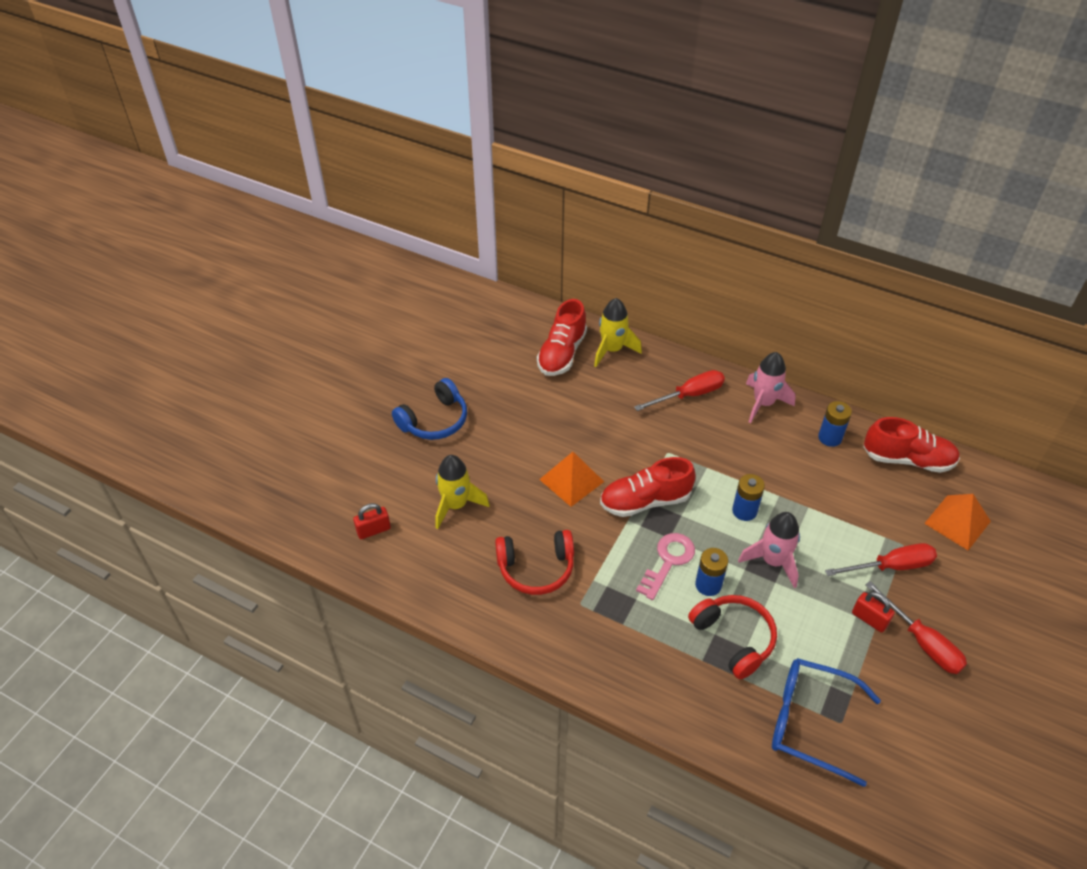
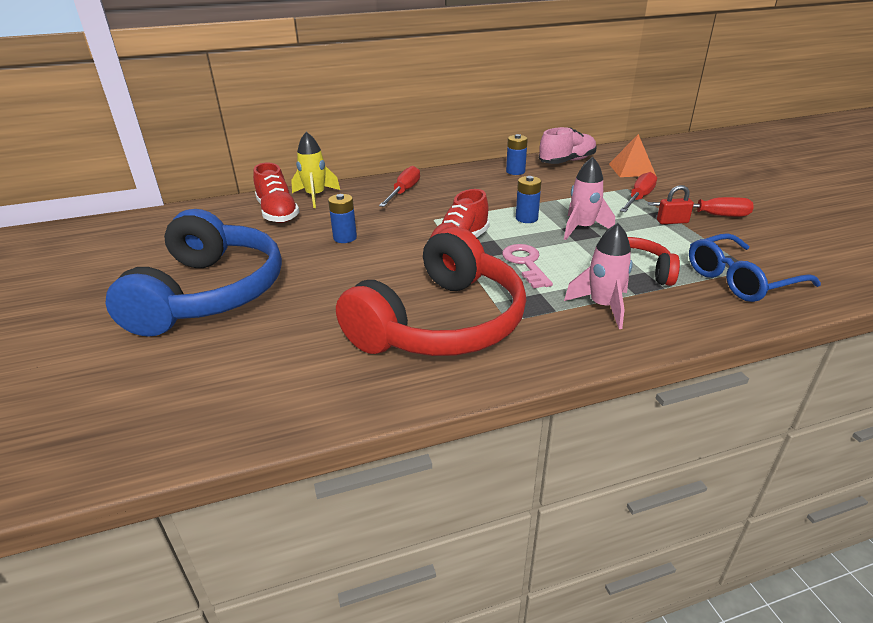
camera: 45 degrees left, 15 degrees down
(373, 530) = (243, 394): red padlock -> none
(434, 420) = (210, 293): blue headphones -> blue headphones, size x1.91
(456, 505) = (309, 329): yellow rocket -> none
(536, 568) = (441, 323): red headphones -> red headphones, size x1.91
(571, 480) = (388, 264): orange pyramid -> none
(708, 585) = (569, 259): blue battery -> blue battery (345, 238)
(763, 403) = (455, 176): pink rocket -> pink rocket (603, 306)
(907, 459) = (567, 161): red shoe -> pink shoe

